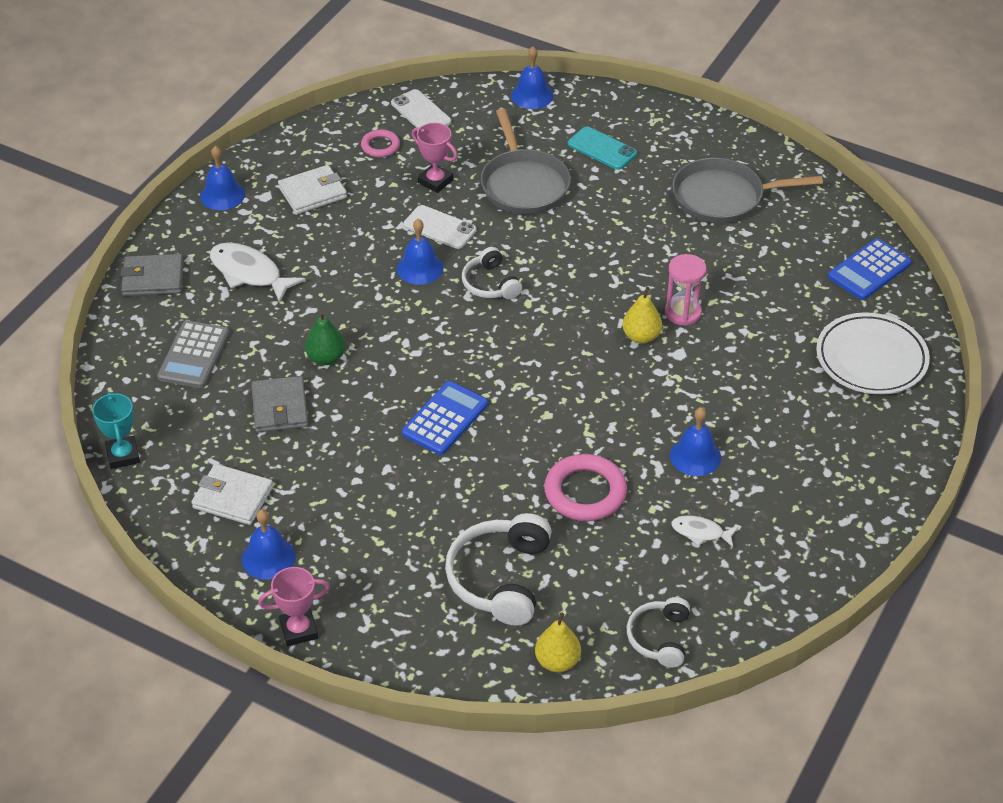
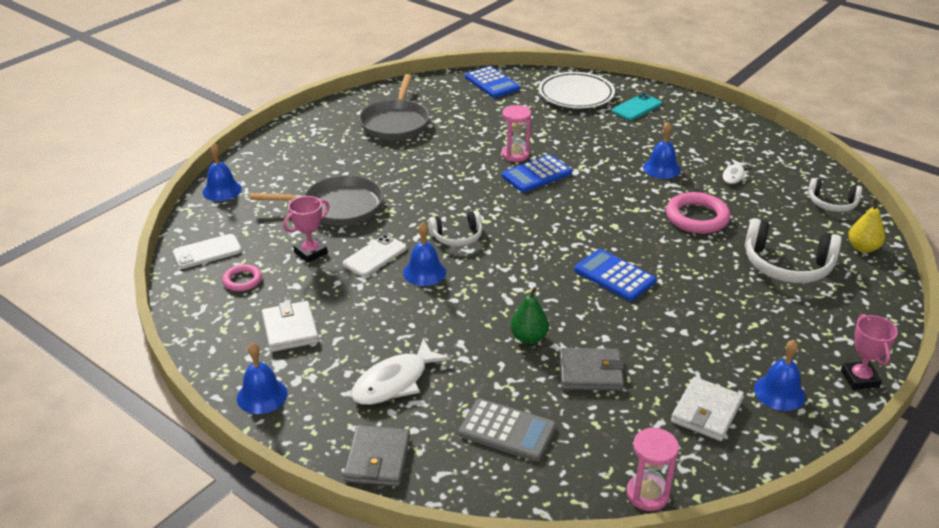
camera: 80 degrees left, 10 degrees down
(123, 455) = (647, 494): turquoise trophy -> pink hourglass
(602, 149) = (312, 165): turquoise phone -> turquoise phone (636, 108)
(641, 336) = (536, 174): yellow pear -> blue calculator

